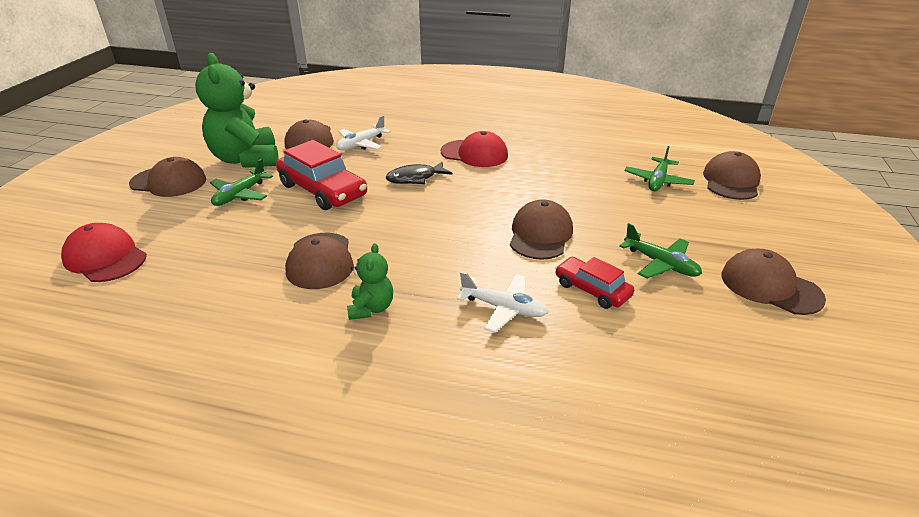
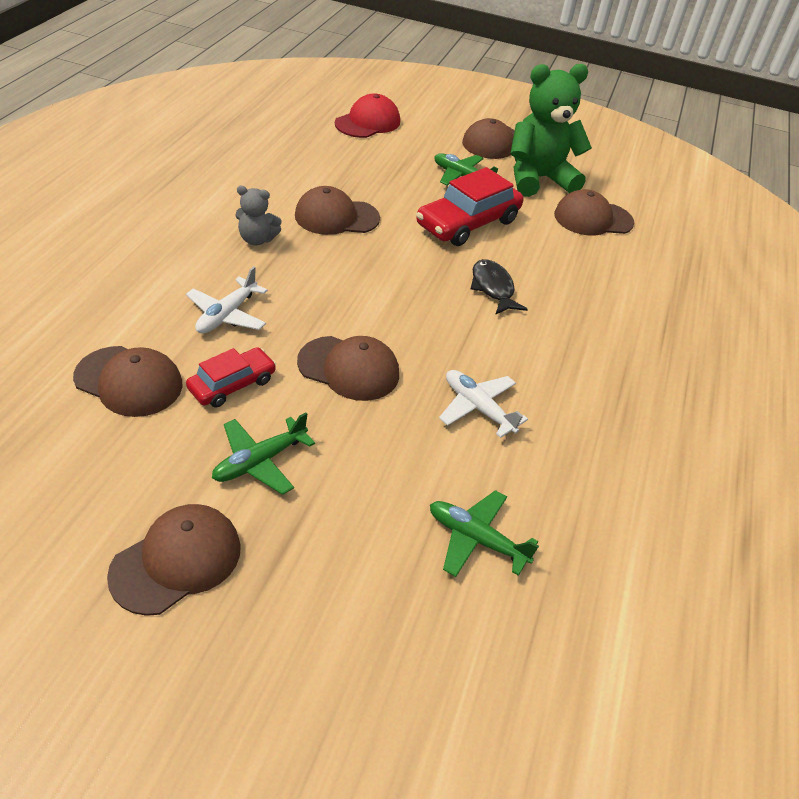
camera: 90 degrees right, 10 degrees up
(361, 144) = (583, 255): white plane -> white plane (478, 408)
(371, 308) = (257, 239): green teddy bear -> grey teddy bear
(474, 154) = (563, 348): red cap -> none
(731, 181) = (471, 656): brown cap -> brown cap (129, 381)

